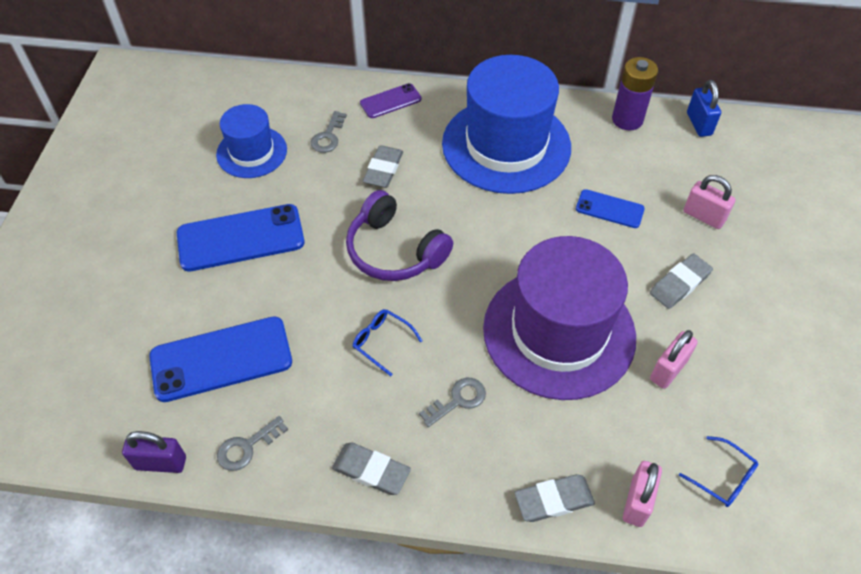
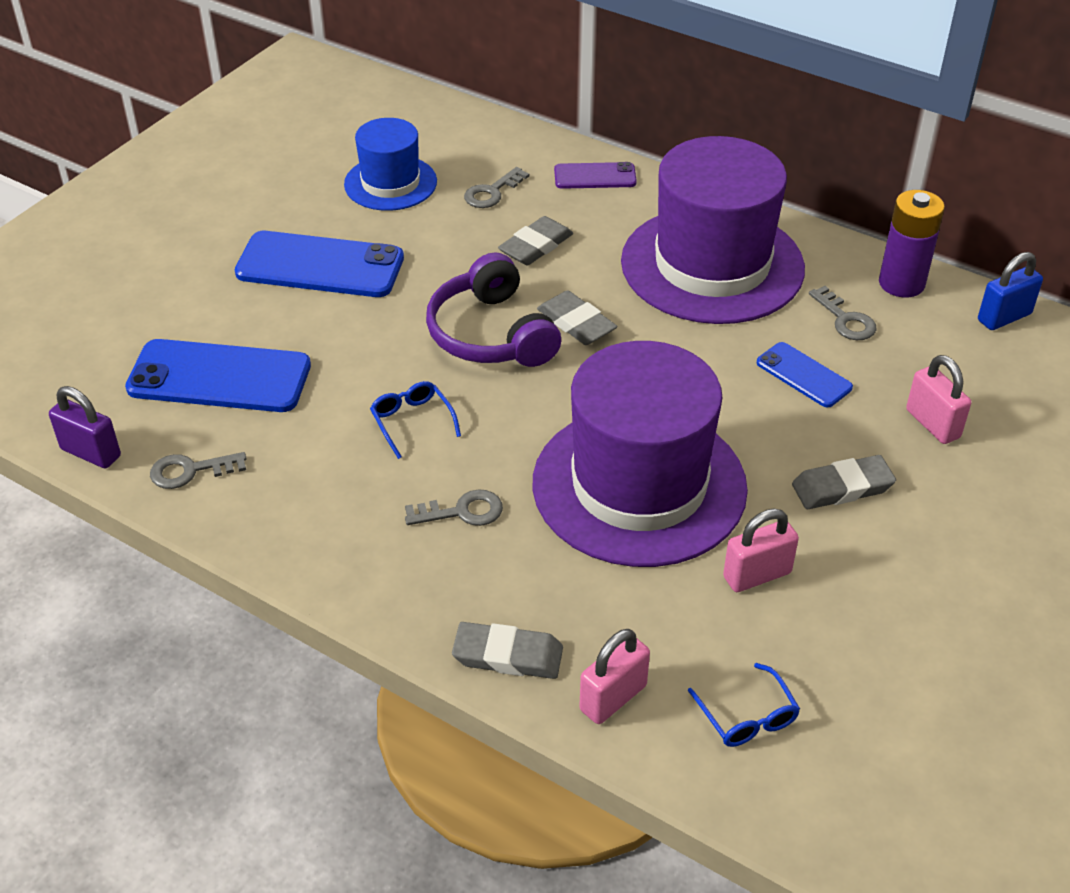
camera: 25 degrees right, 10 degrees down
(371, 470) = (312, 544): grey eraser -> grey eraser (576, 323)
(506, 145) = (712, 265): blue hat -> purple hat
(610, 158) = (845, 320): none -> grey key
(699, 124) = (1004, 317): blue padlock -> blue padlock turned 45 degrees clockwise

